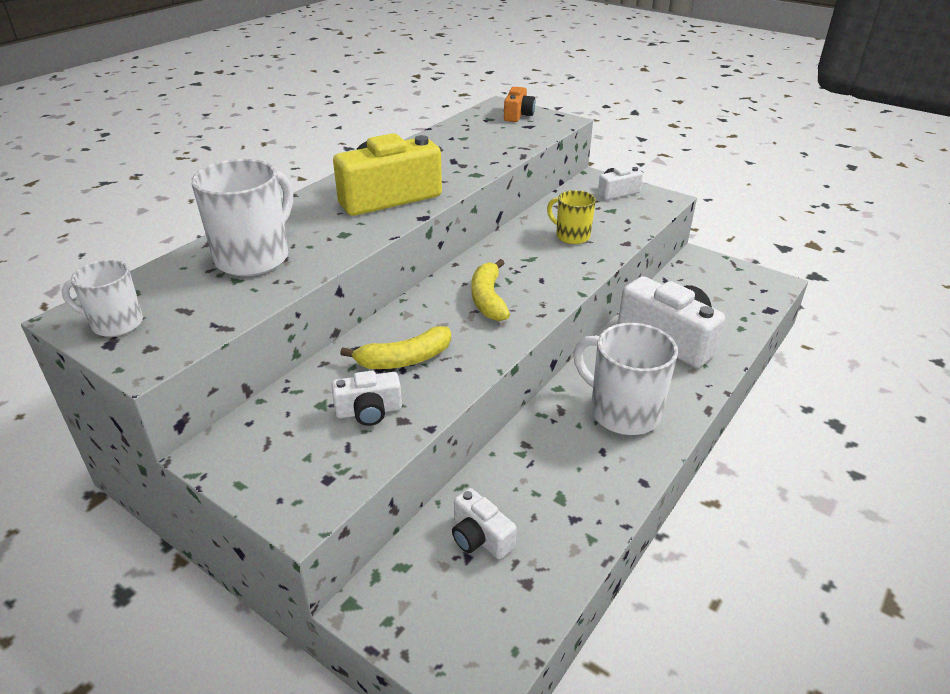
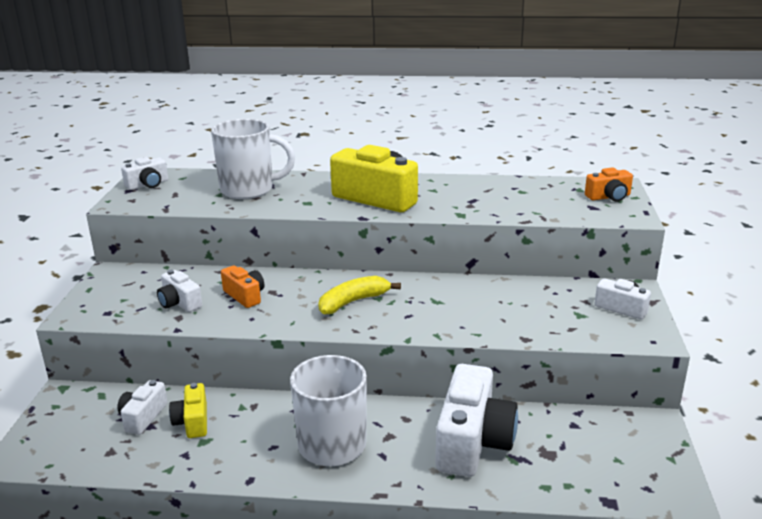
camera: 60 degrees right, 10 degrees down
(116, 324) = (148, 184): white mug -> white camera
(404, 359) = (245, 296): yellow banana -> orange camera
(520, 497) = (192, 422): none -> yellow camera
(571, 236) = (500, 308): yellow mug -> none

